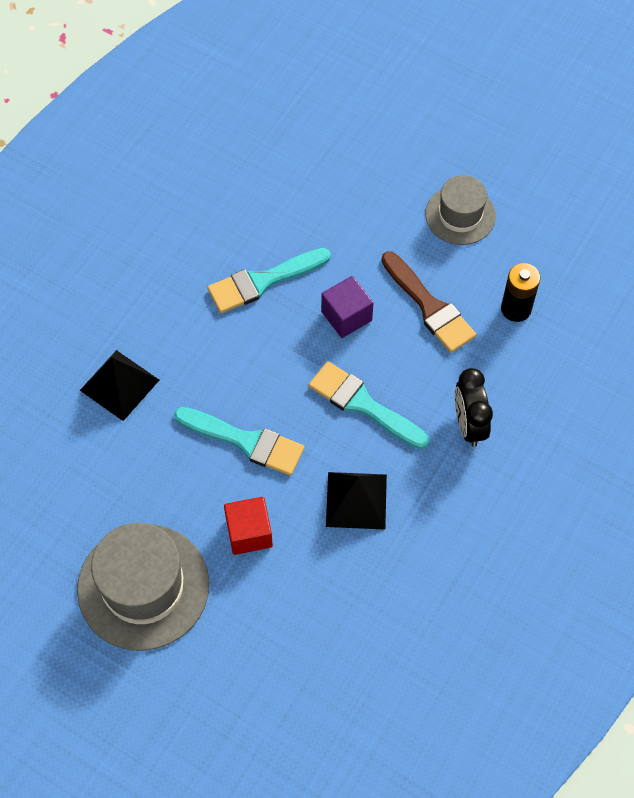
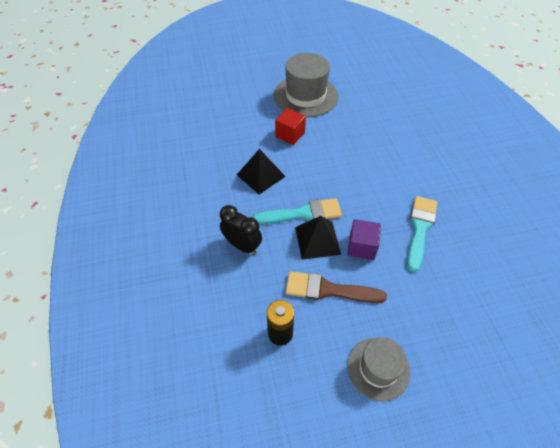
camera: 135 degrees right, 10 degrees down
(119, 385) = (408, 141): black pyramid -> black pyramid (317, 240)
(245, 441) = (333, 161): turquoise brush -> none

